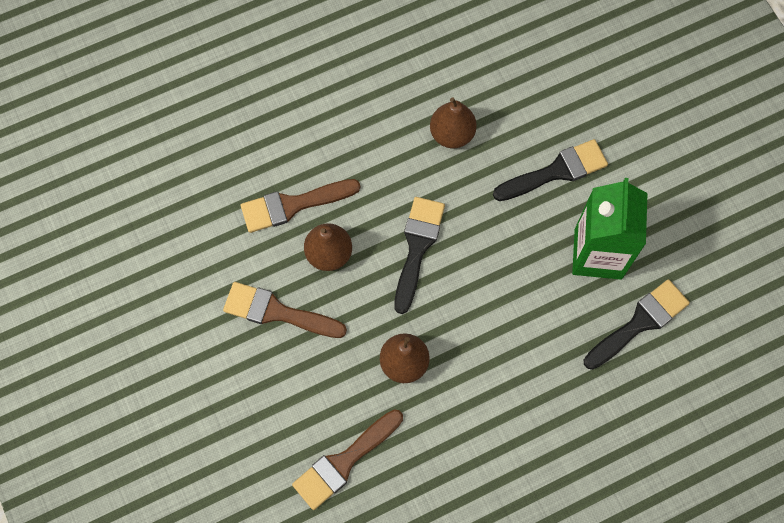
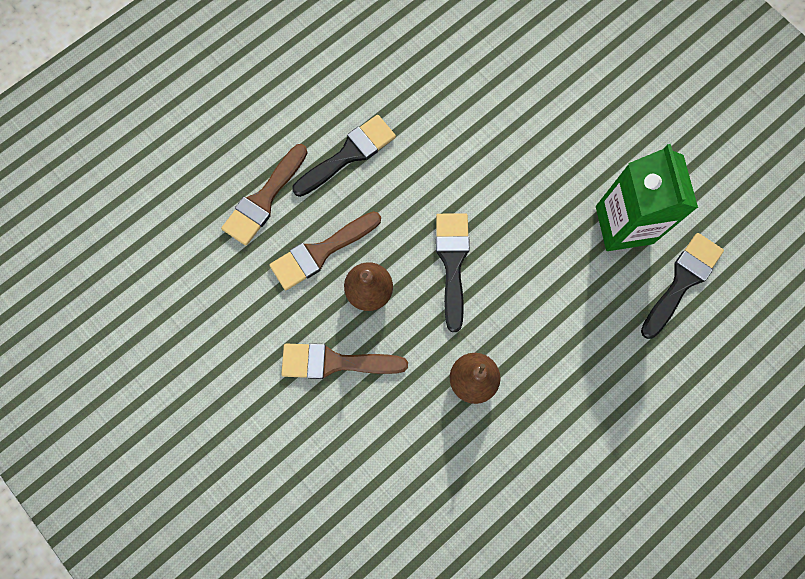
camera: 15 degrees left, 5 degrees up
(344, 462) = (443, 494): brown brush -> brown brush (264, 199)
(452, 134) = (453, 144): brown pear -> none
(556, 171) = (562, 155): black brush -> black brush (349, 154)

